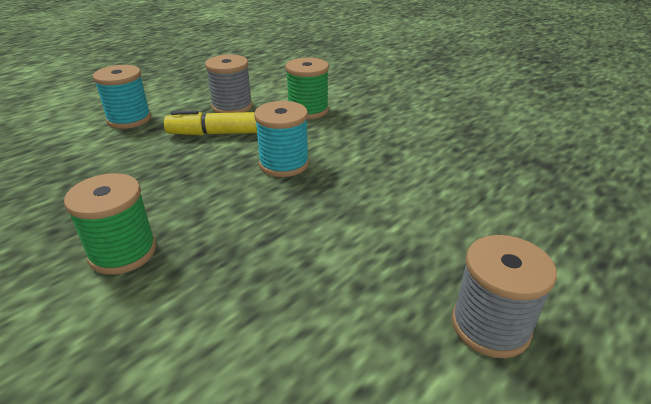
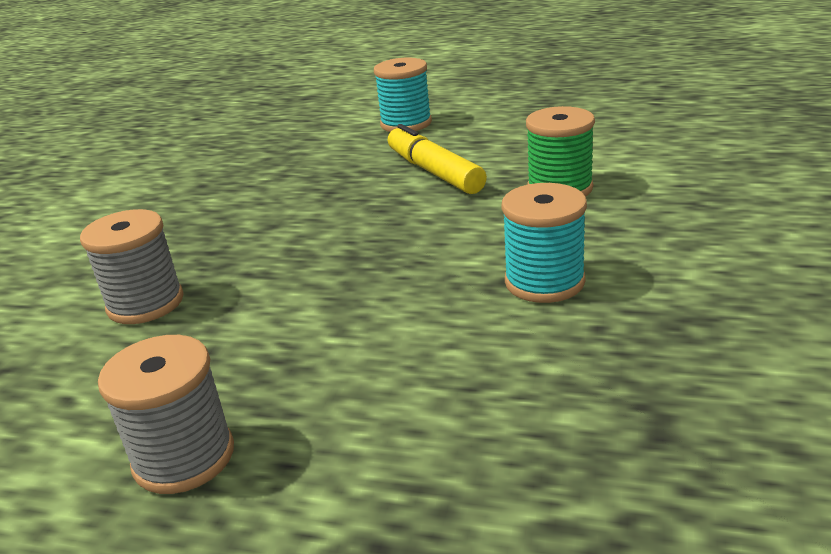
camera: 65 degrees right, 5 degrees down
(123, 252) = (191, 221): green spool -> none
(232, 107) = (503, 149): grey spool -> grey spool (145, 303)
(284, 164) = (405, 226): turquoise spool -> turquoise spool (544, 282)

